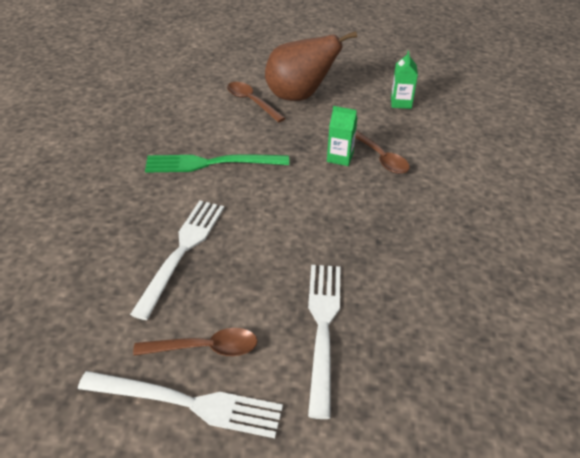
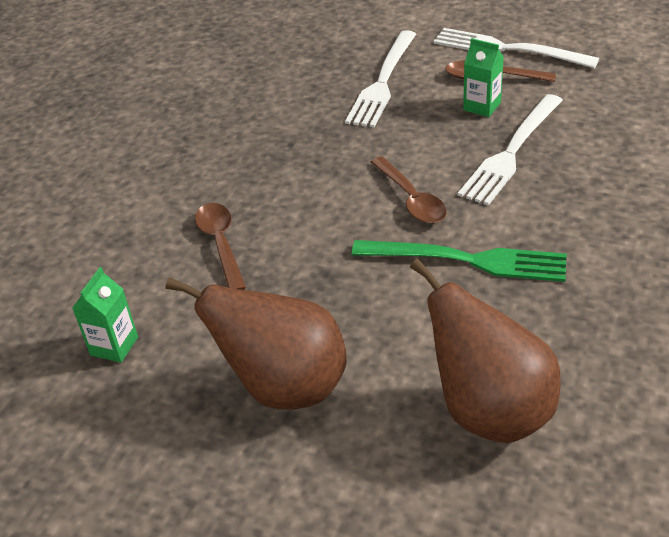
camera: 160 degrees left, 0 degrees up
(193, 97) = (489, 410): none -> brown pear
(251, 102) = (377, 382): brown spoon -> brown spoon (411, 199)
(340, 157) = (277, 250): green carton -> green carton (482, 106)

